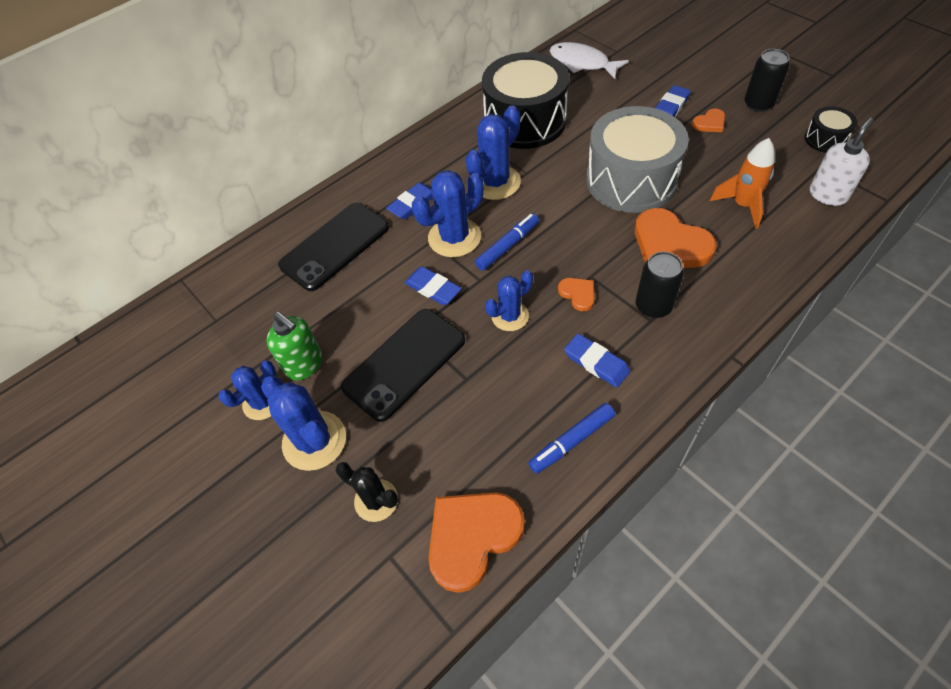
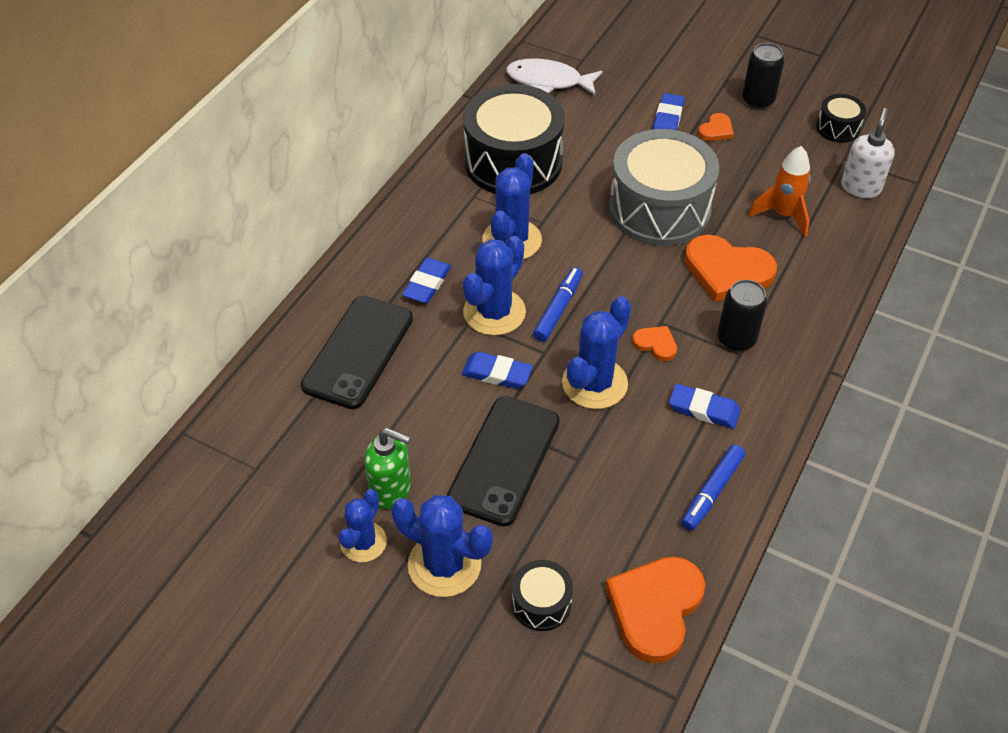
camera: 25 degrees left, 5 degrees down
(376, 500) = (541, 603): black cactus -> black drum
(510, 316) = (594, 383): blue cactus -> blue cactus, size x1.56

